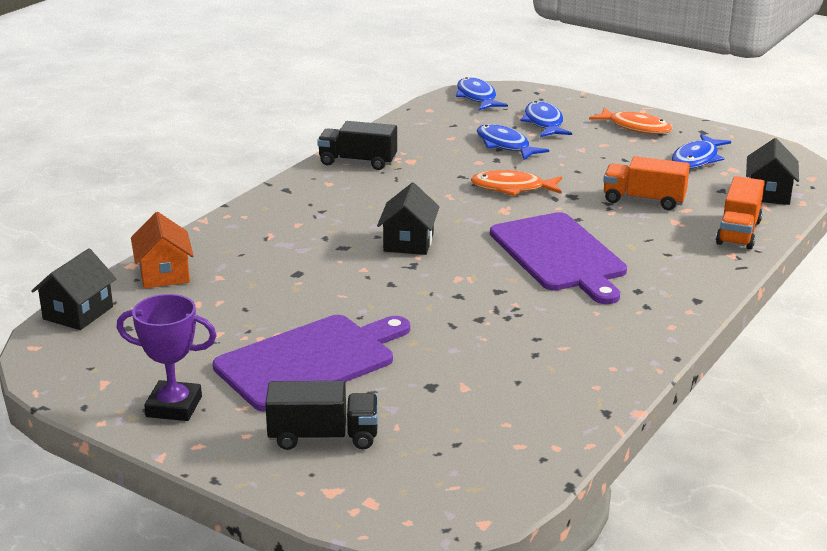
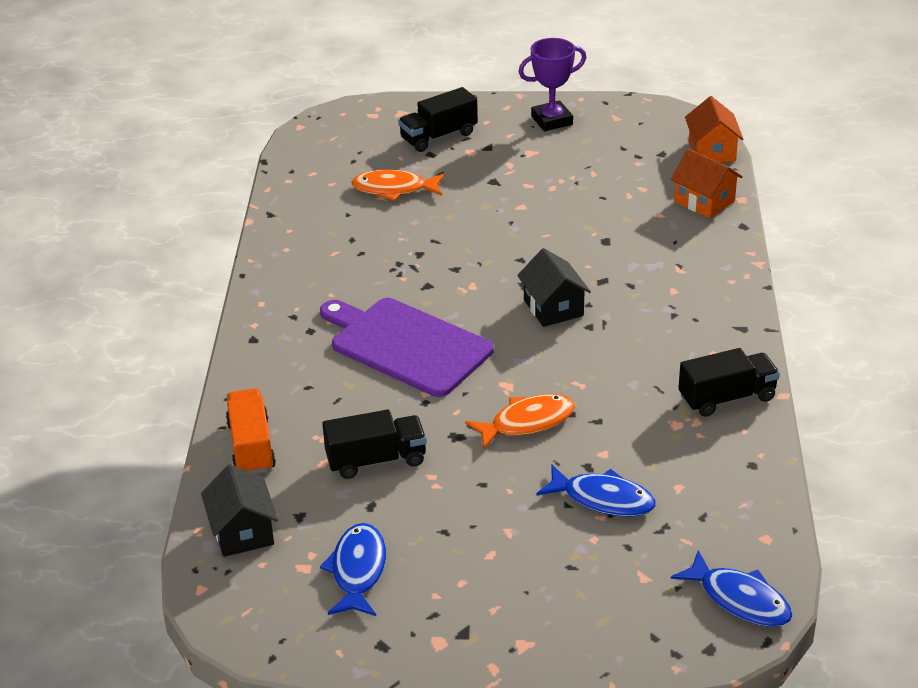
camera: 150 degrees right, 10 degrees up
(78, 313) = (712, 151): black house -> orange house
(310, 361) = (505, 177): purple cutting board -> none
(544, 123) = (599, 572): blue fish -> none
(635, 127) = (476, 615): orange fish -> orange fish (394, 189)
(643, 200) = (376, 460): orange truck -> black truck

